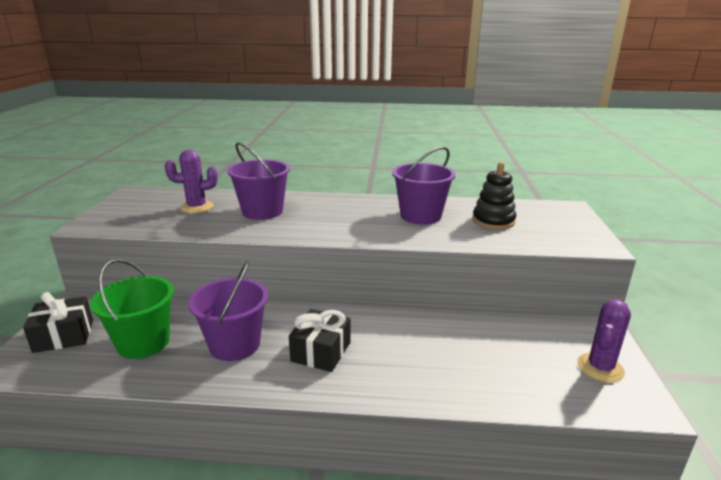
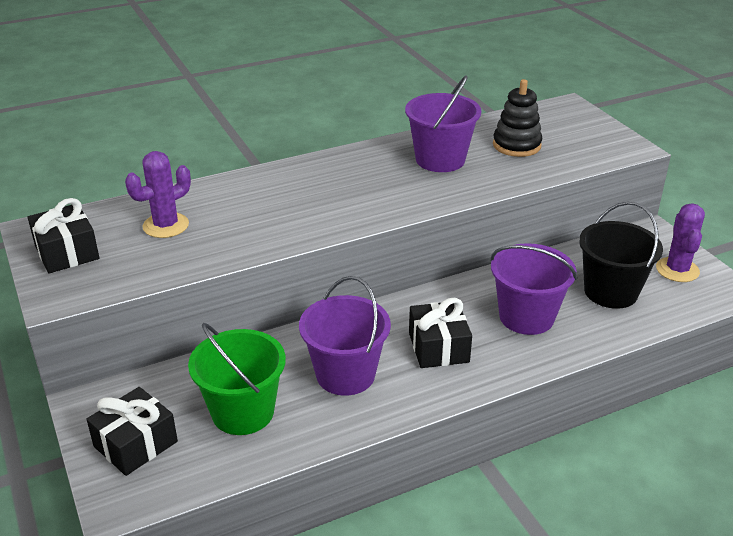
camera: 30 degrees left, 10 degrees up
(128, 206) = (67, 252): none -> black gift
(262, 211) = (258, 206): purple bucket -> purple bucket (526, 317)
(513, 363) = (610, 292): none -> black bucket

